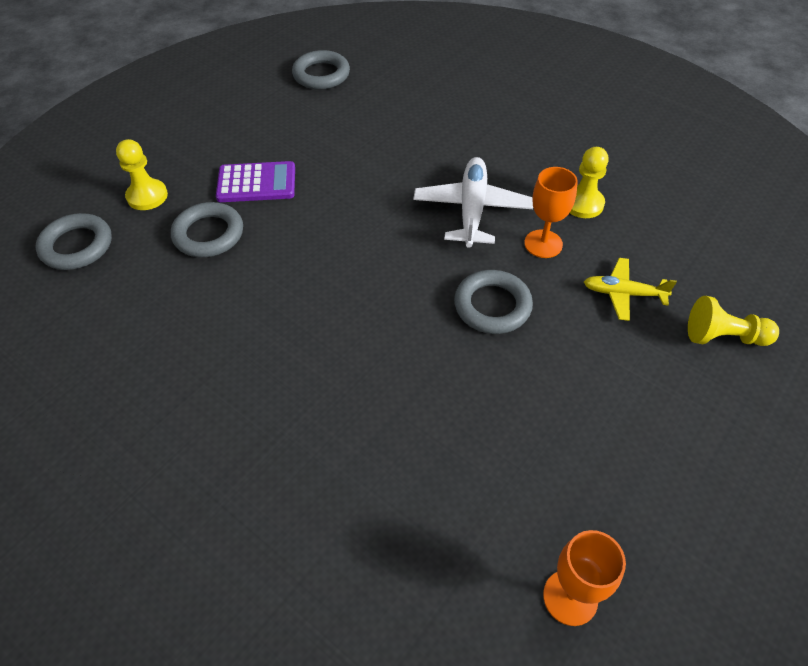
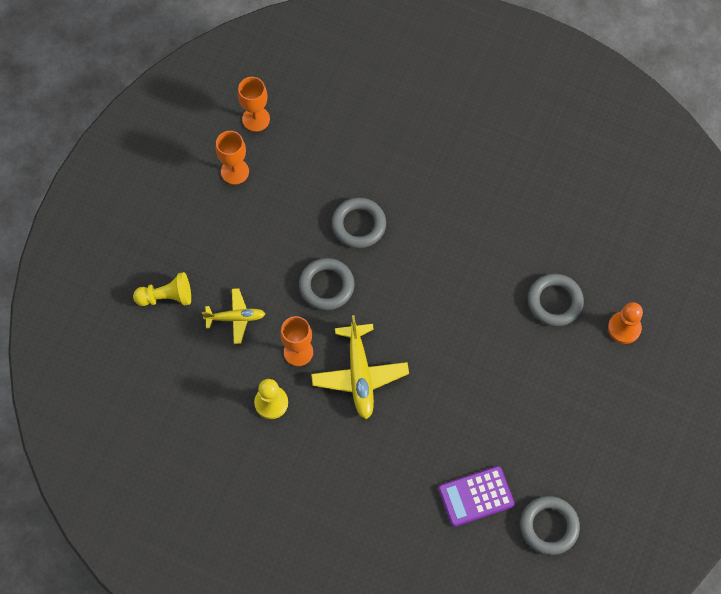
camera: 165 degrees right, 15 degrees up
(77, 246) = (646, 268): grey ring -> grey ring (358, 225)
(147, 196) = (624, 328): yellow pawn -> orange pawn
(256, 183) = (543, 363): purple calculator -> purple calculator (476, 496)
(472, 209) = (359, 375): white plane -> yellow plane
(616, 501) = (235, 171): none -> orange goblet

